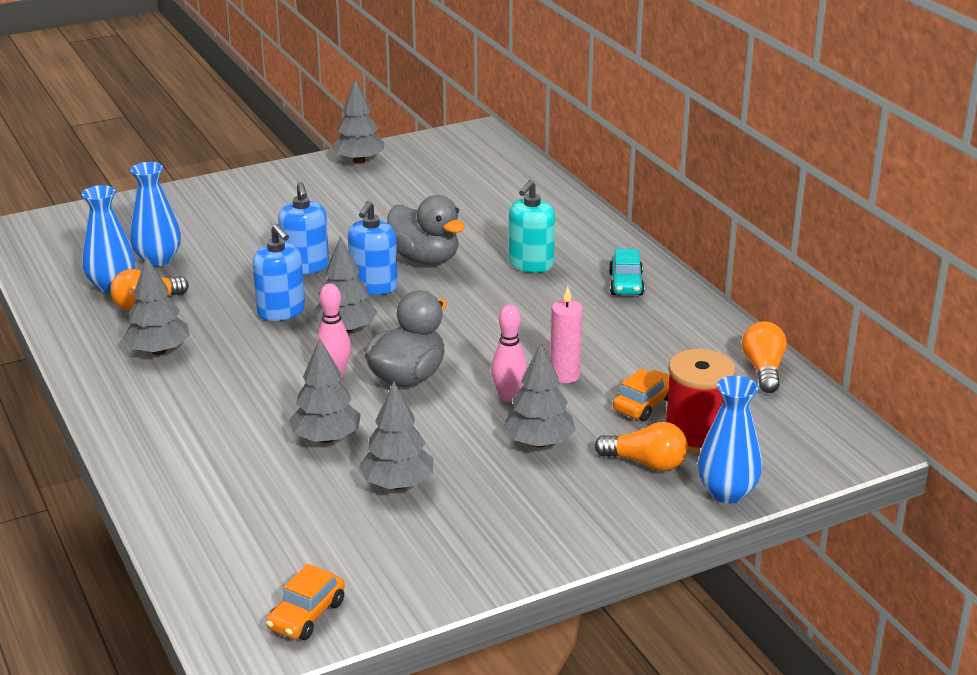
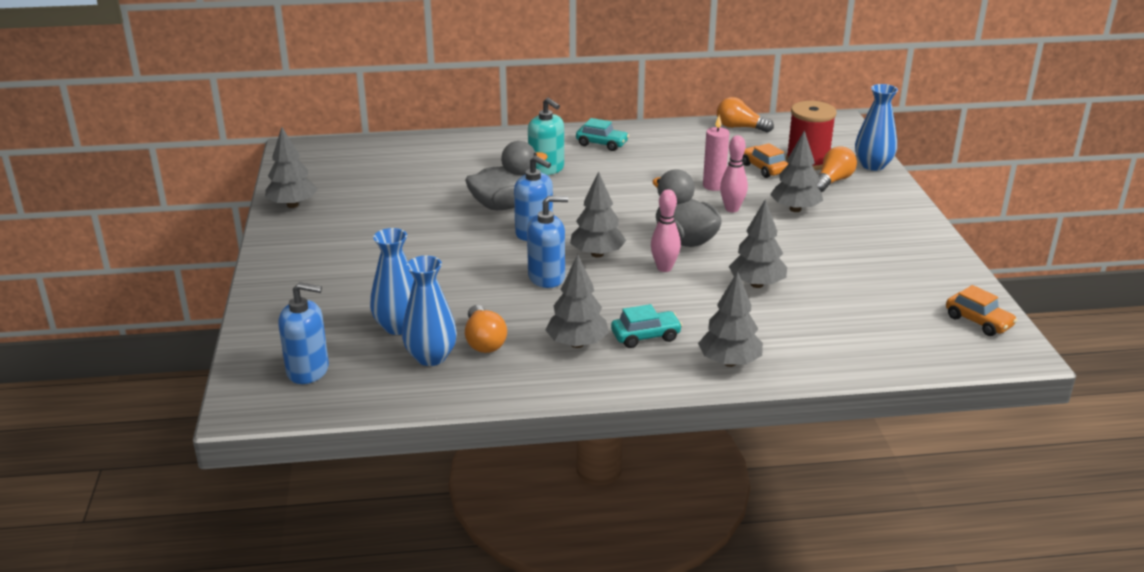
camera: 70 degrees left, 0 degrees up
(186, 386) = (645, 336): none -> turquoise car
(305, 266) = (475, 256): blue soap dispenser -> blue soap dispenser (308, 370)
(397, 484) = (828, 266): grey tree -> grey tree (729, 362)

